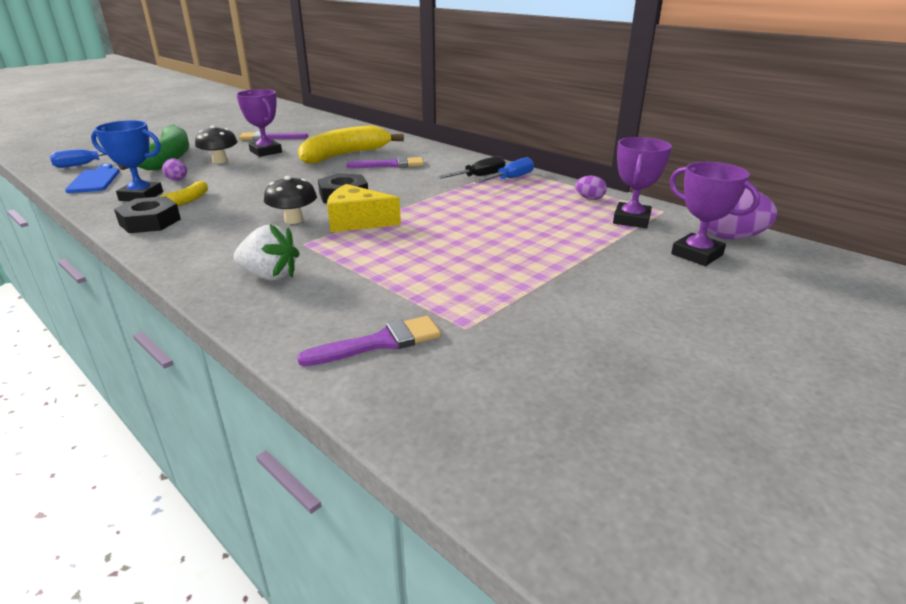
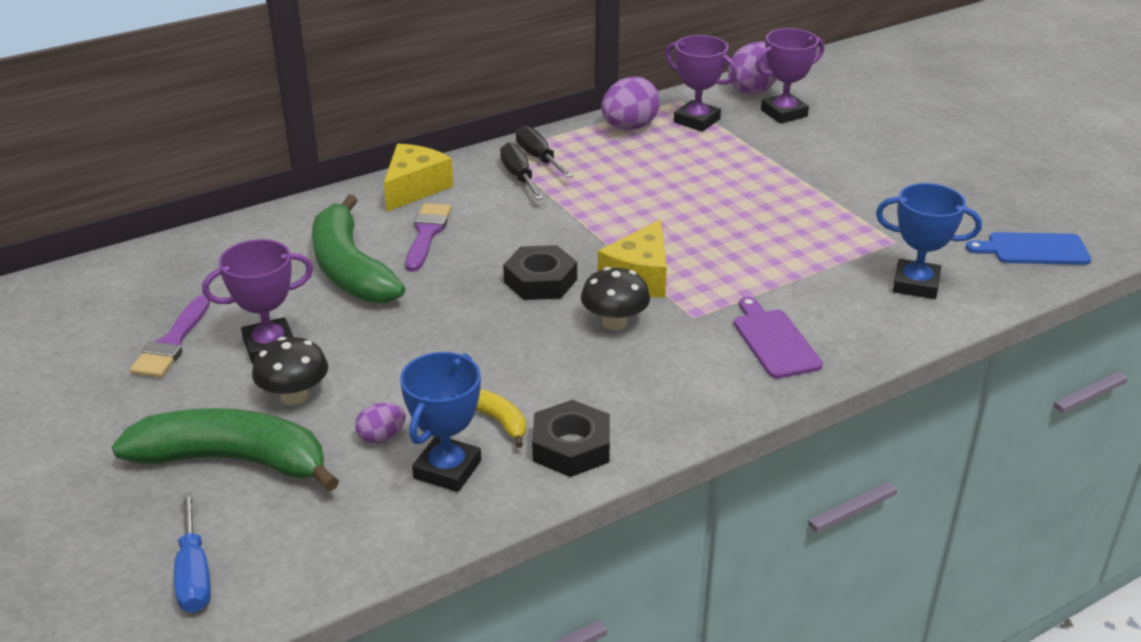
camera: 75 degrees left, 5 degrees up
(95, 180) = (318, 541): blue cutting board -> blue cutting board (1033, 249)
(270, 276) = (774, 341): white strawberry -> purple cutting board
(345, 155) = (350, 269): yellow banana -> green banana
(380, 342) = (915, 284): purple brush -> blue trophy
(444, 156) = (415, 188): none -> yellow cheese
(511, 179) = (539, 158): blue screwdriver -> black screwdriver
(589, 198) = (629, 127): purple egg -> purple egg, size x1.90

